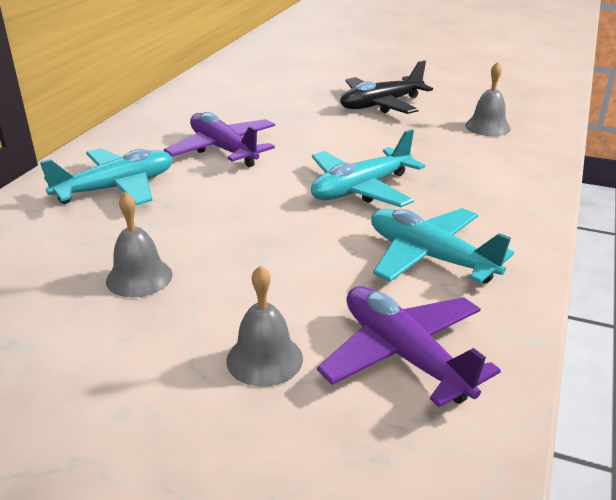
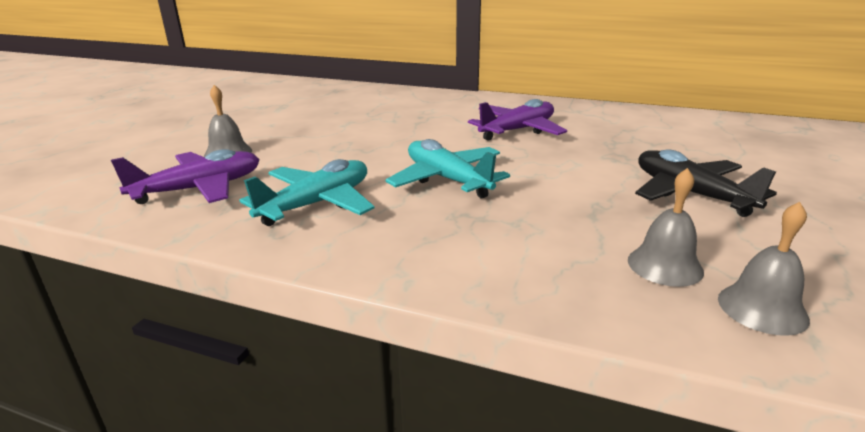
camera: 90 degrees right, 5 degrees down
(117, 188) = (443, 108): turquoise plane -> none
(139, 277) = (328, 122): grey bell -> grey bell (762, 308)

